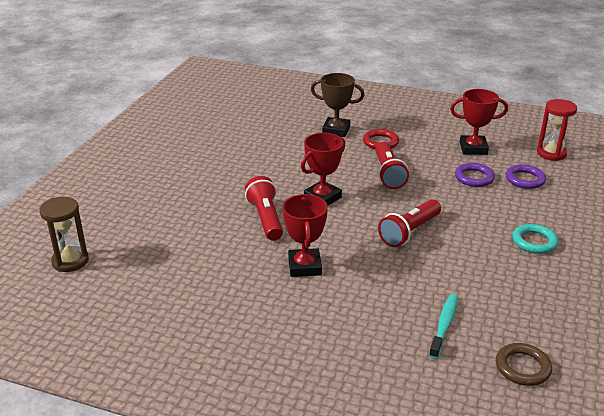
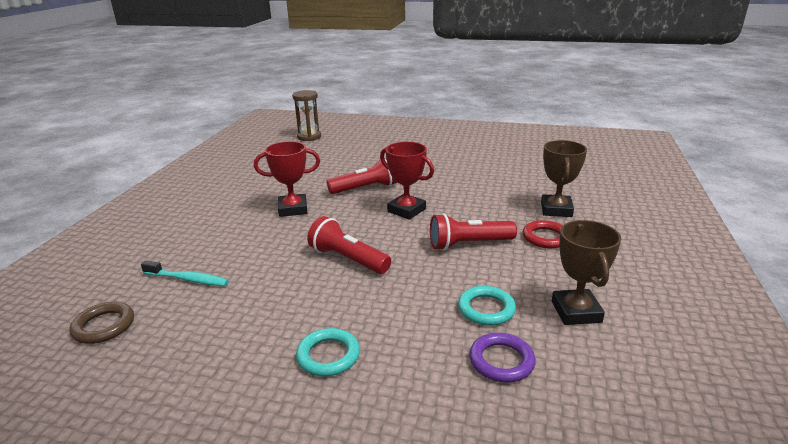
camera: 85 degrees right, 5 degrees down
(473, 148) = (576, 311): red trophy -> brown trophy
(474, 178) = (486, 309): purple ring -> turquoise ring
(551, 153) = (615, 405): red hourglass -> none

